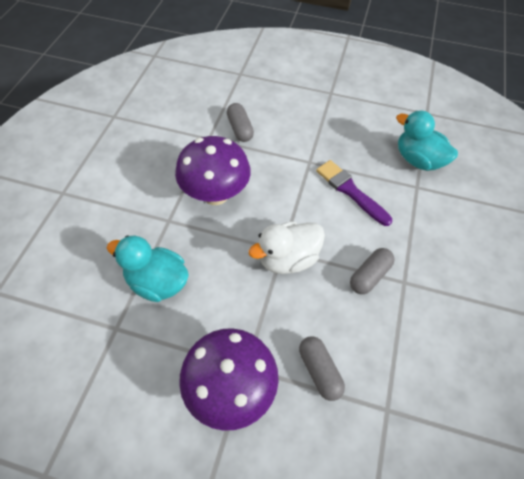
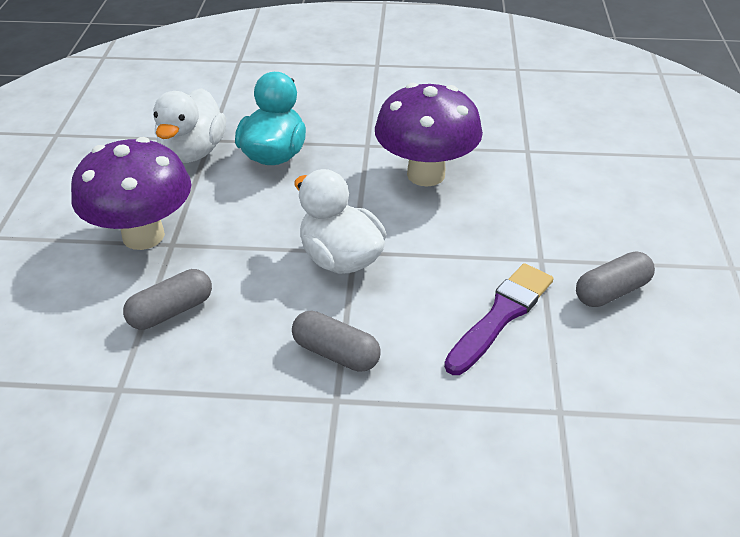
camera: 80 degrees right, 15 degrees down
(129, 343) = (193, 152): none -> white duck
(240, 129) = (565, 175): grey capsule -> grey capsule (612, 291)
(418, 160) = (633, 410): turquoise duck -> none

